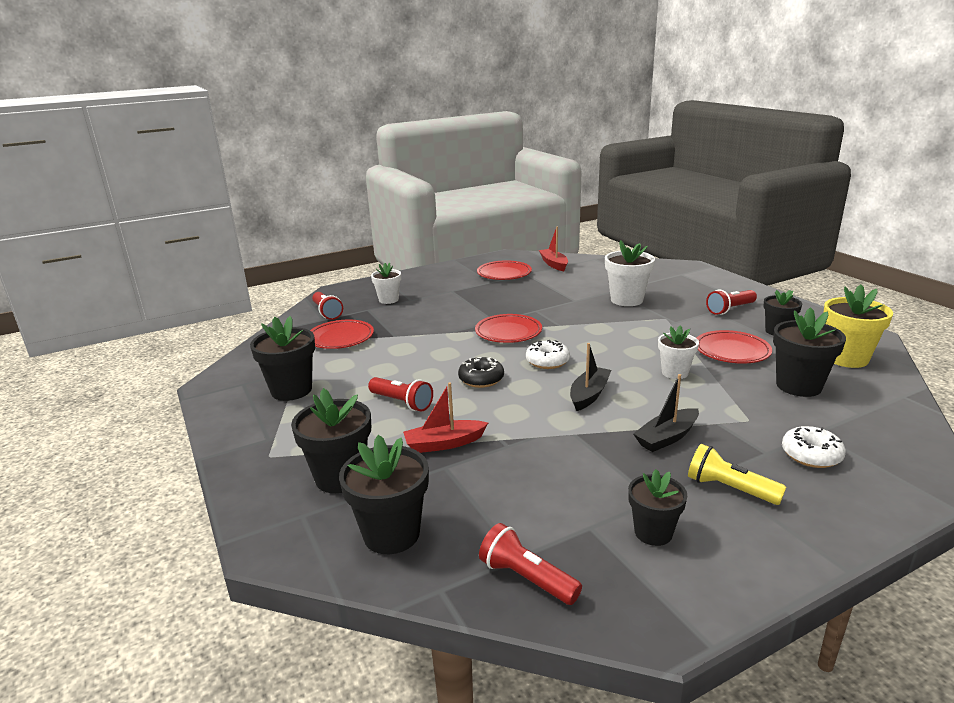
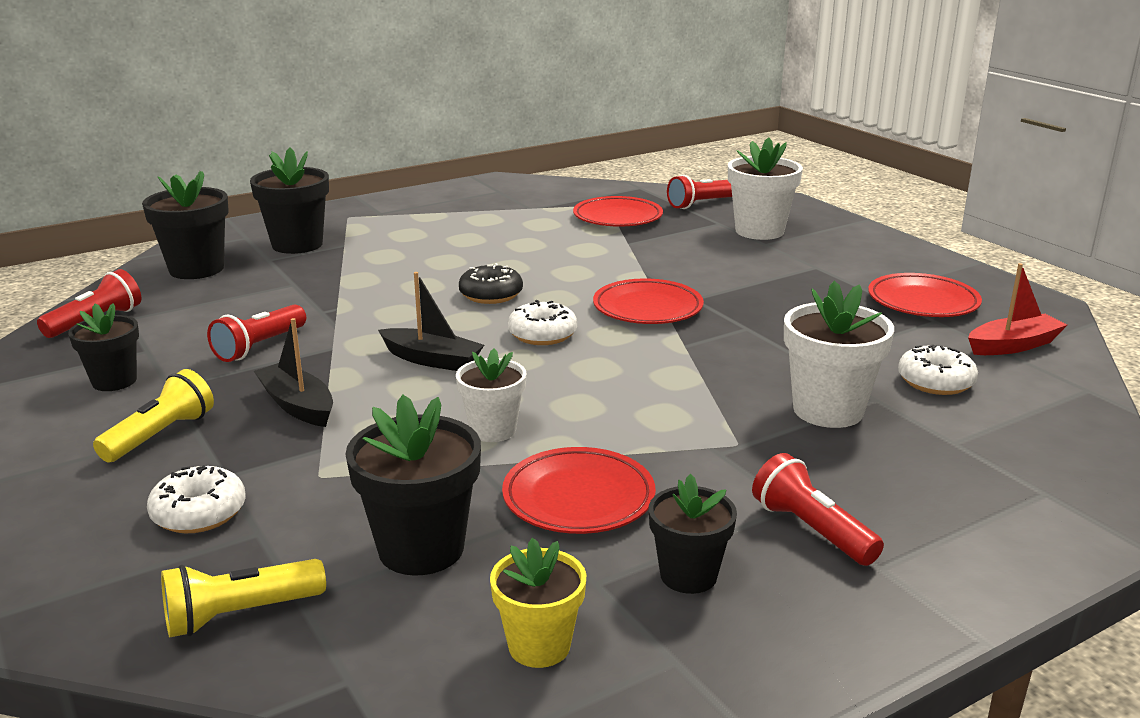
camera: 85 degrees right, 0 degrees up
(291, 390) = (479, 210): black flower pot -> none
(388, 300) = (759, 231): white flower pot -> white flower pot, size x1.55
(402, 403) = (438, 258): red flashlight -> red flashlight (259, 347)
(444, 443) = (339, 281): red boat -> none
(593, 280) = (935, 382): none -> white donut
(846, 358) = (539, 646): yellow flower pot -> yellow flower pot, size x0.64
(886, 428) = (239, 614): none -> yellow flashlight

